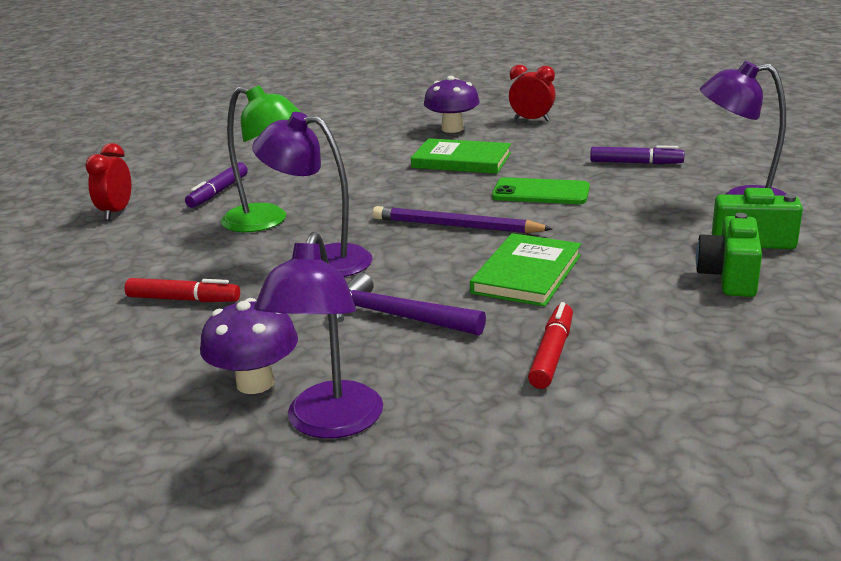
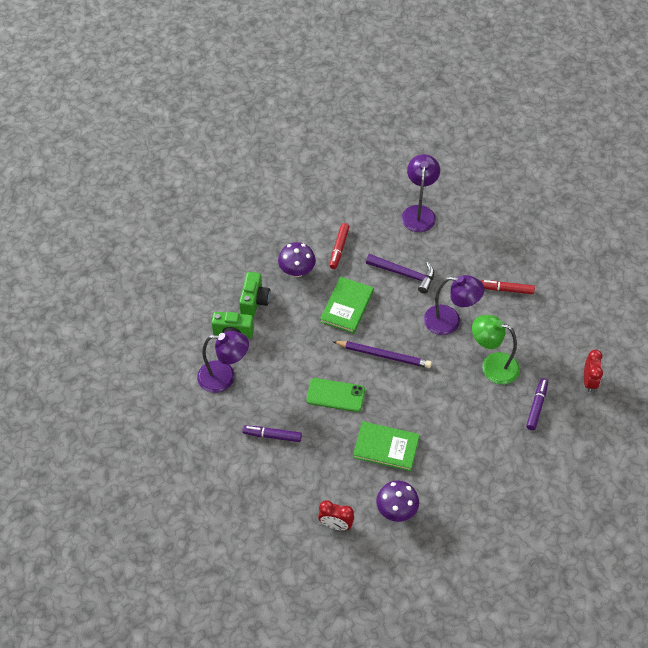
camera: 175 degrees right, 30 degrees up
(255, 383) = (453, 233): purple mushroom -> purple mushroom (297, 271)

